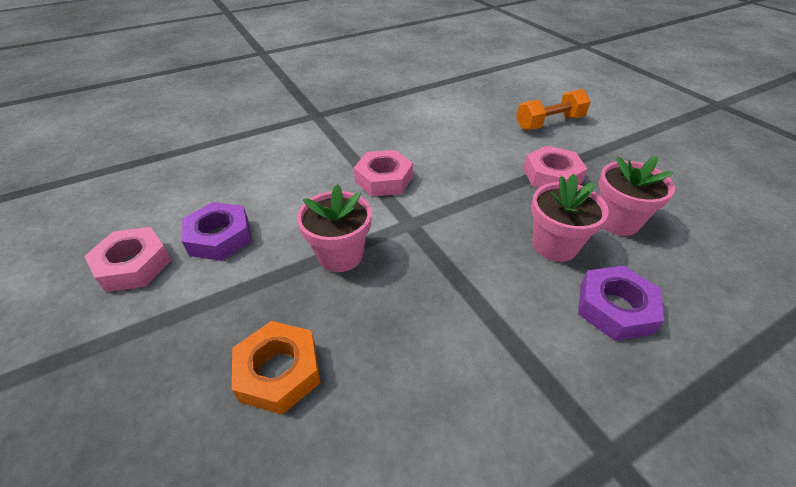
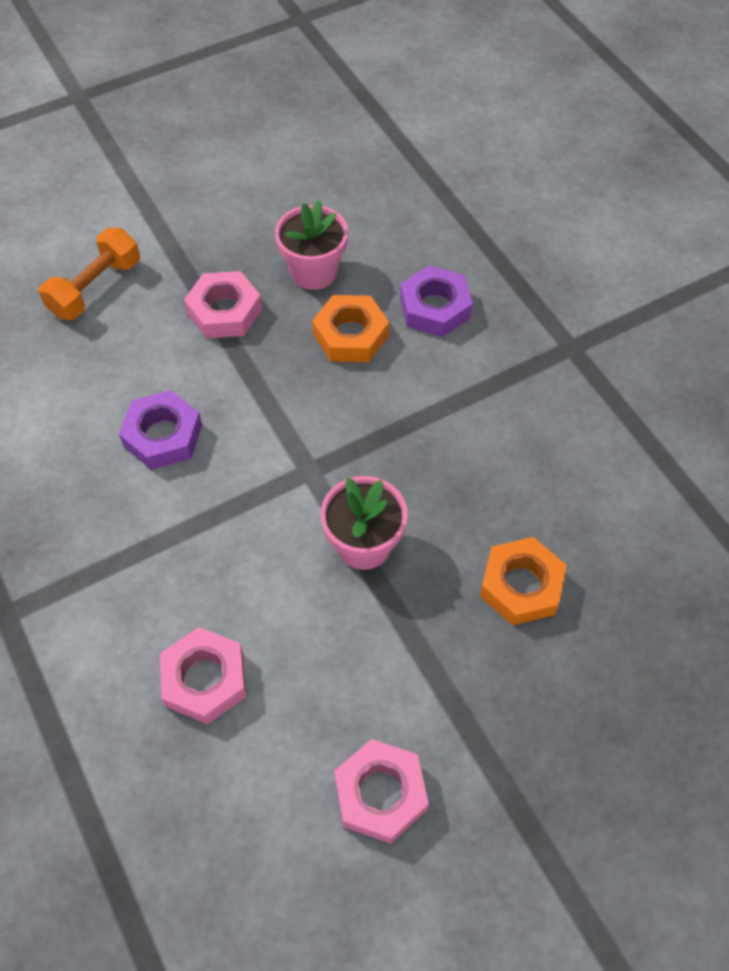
camera: 90 degrees left, 15 degrees up
(220, 237) = (329, 696): purple nut -> purple nut (163, 436)
(384, 179) = (214, 501): pink nut -> pink nut (205, 679)
(549, 123) = (95, 288): orange dumbbell -> orange dumbbell turned 60 degrees clockwise
(554, 245) = (351, 335): pink flower pot -> orange nut

